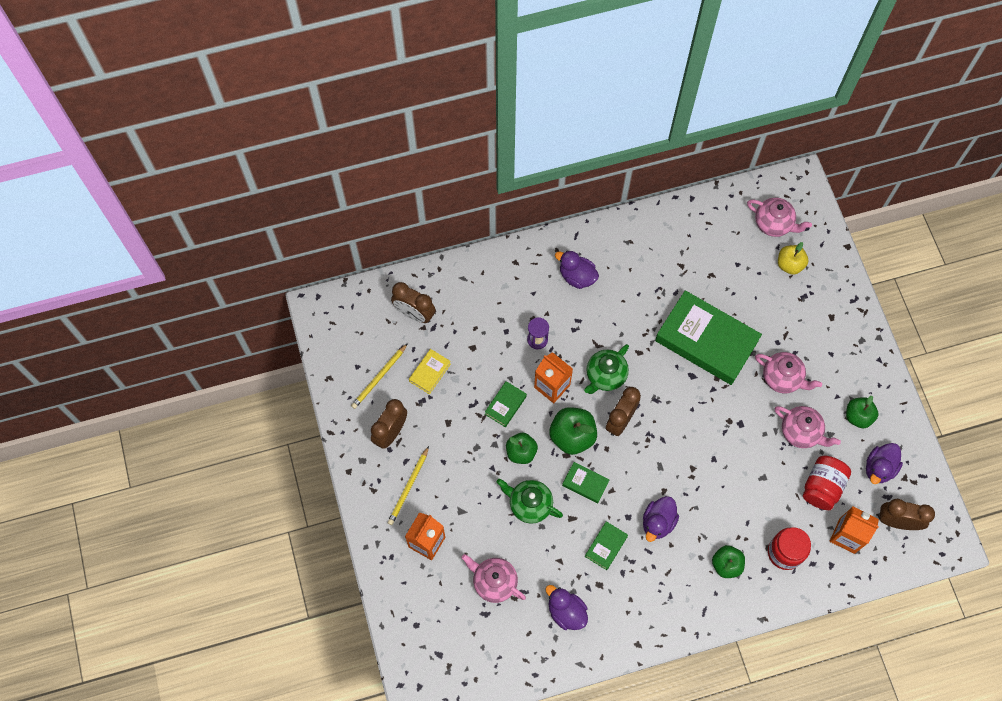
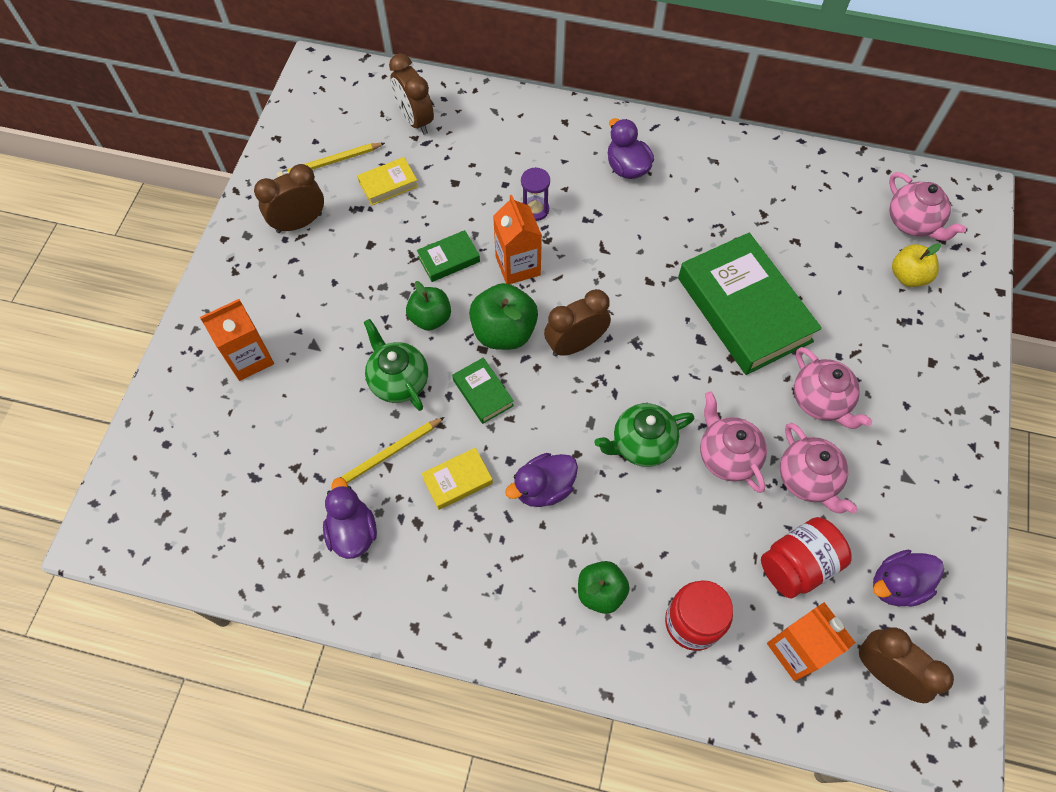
camera: 30 degrees right, 5 degrees down
(408, 487) = (275, 288): yellow pencil -> yellow pencil (387, 455)
(494, 582) = (292, 446): pink teapot -> pink teapot (727, 456)
(605, 376) = (590, 286): green teapot -> green teapot (641, 444)
(606, 546) = (457, 480): green book -> yellow book
(858, 416) = (902, 501): green apple -> none

